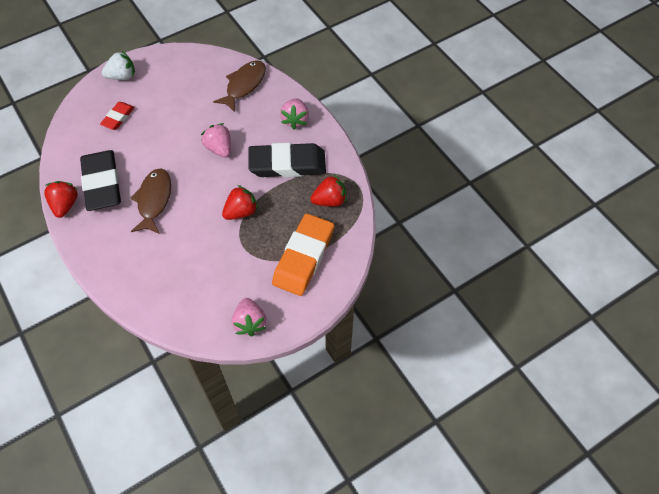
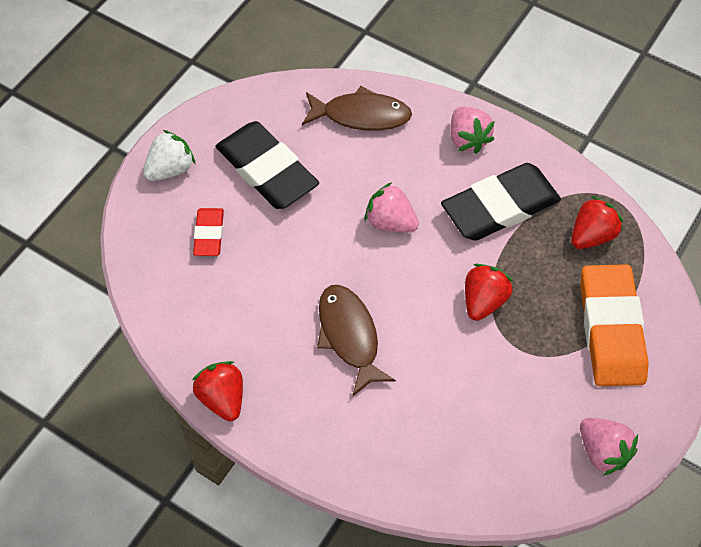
camera: 25 degrees left, 0 degrees up
(102, 183) = (255, 343): black eraser -> black eraser (267, 170)
(244, 85) = (361, 115): brown fish -> brown fish turned 90 degrees clockwise

